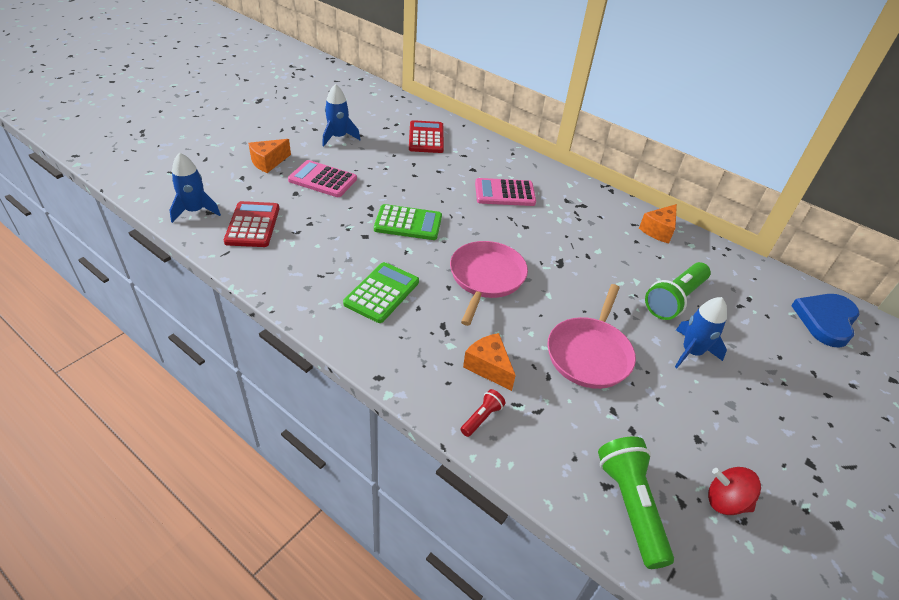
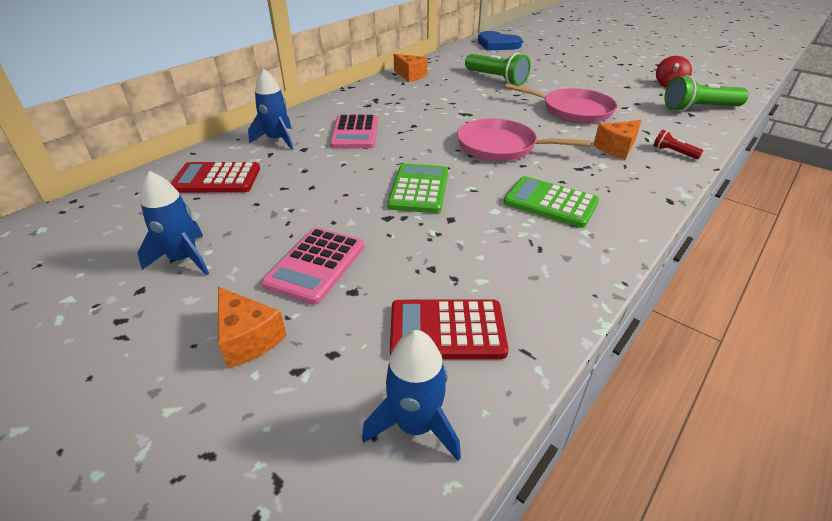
camera: 85 degrees left, 5 degrees down
(691, 352) = (549, 80): blue rocket -> blue rocket (277, 140)

